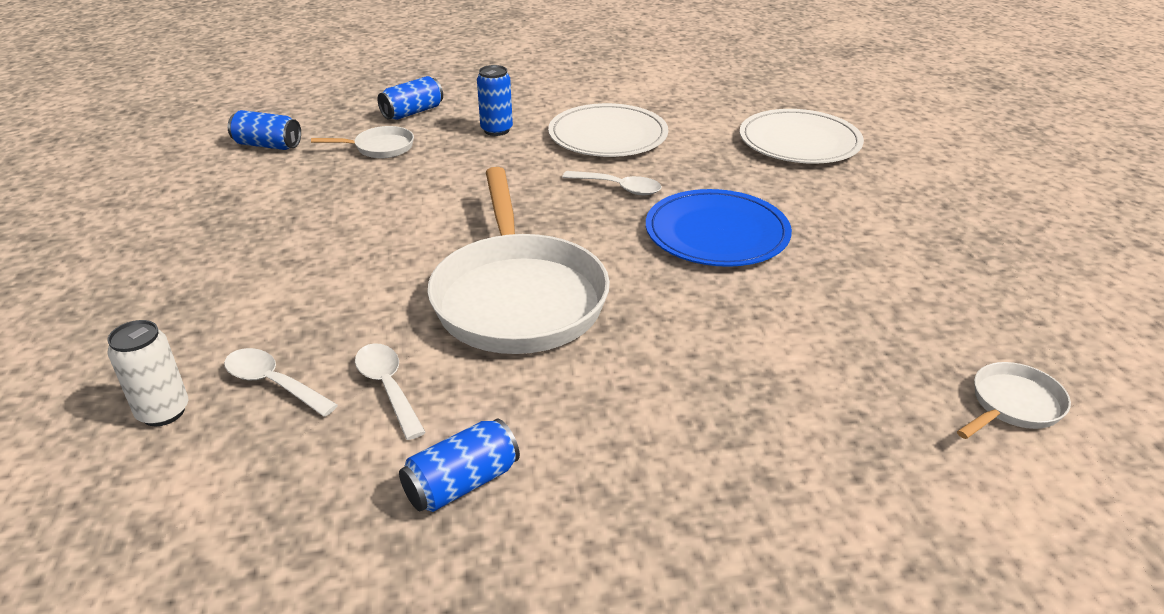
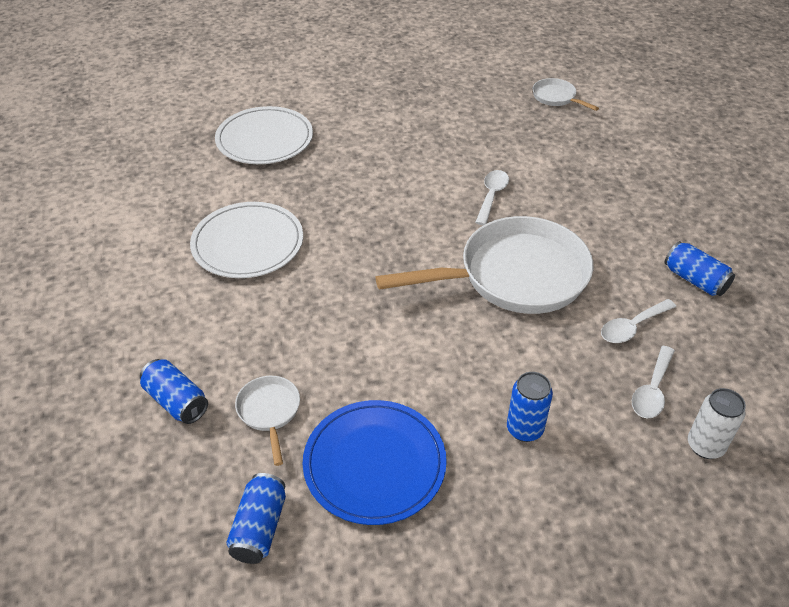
camera: 95 degrees left, 10 degrees up
(496, 130) = (230, 322): blue can -> blue can (524, 429)
(619, 188) = (348, 233): white spoon -> white spoon (491, 196)
(717, 233) = (411, 184): blue plate -> blue plate (374, 464)

